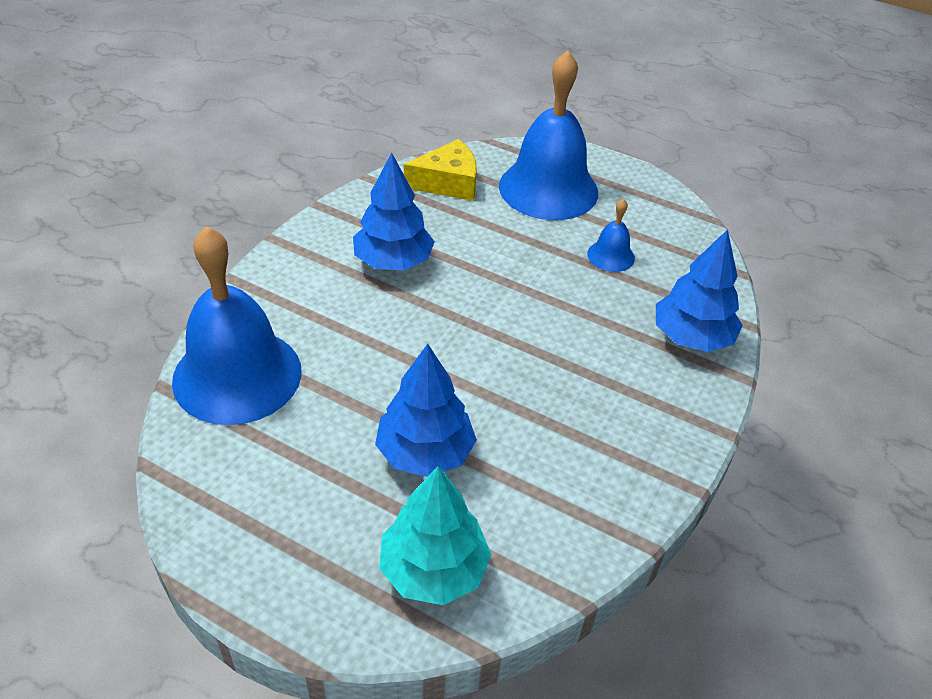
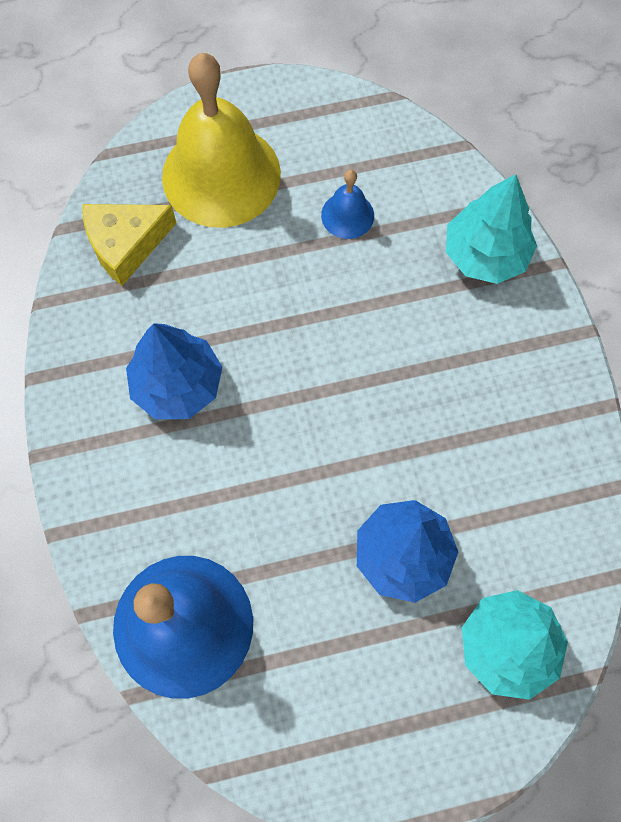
camera: 40 degrees left, 25 degrees up
(448, 183) = (126, 245): yellow cheese -> yellow cheese turned 150 degrees counterclockwise
(548, 189) = (221, 175): blue bell -> yellow bell
(691, 337) = (485, 255): blue tree -> turquoise tree

